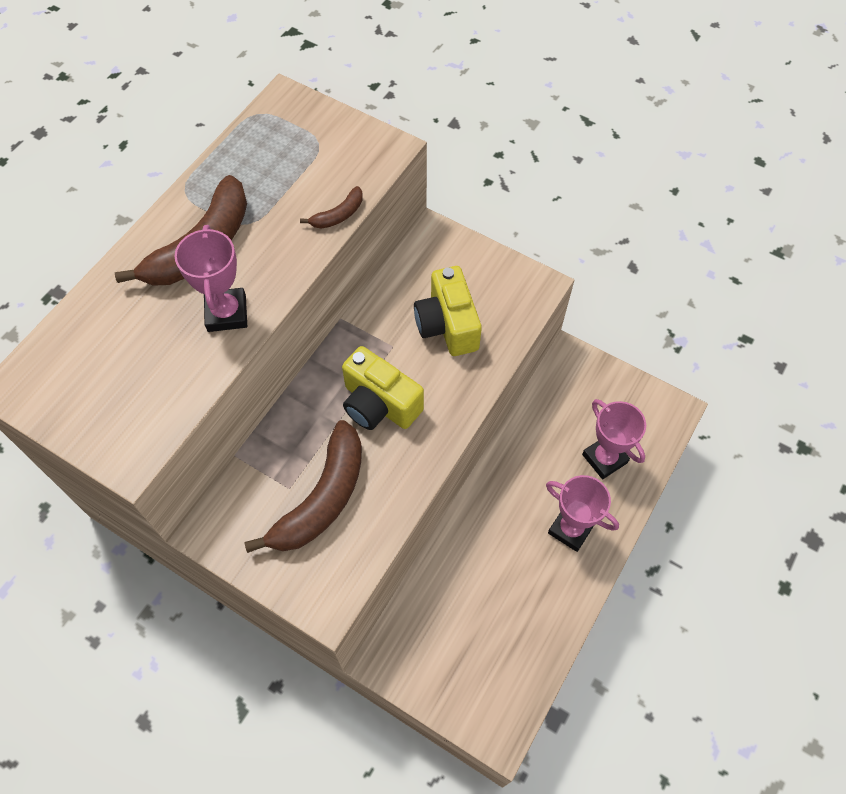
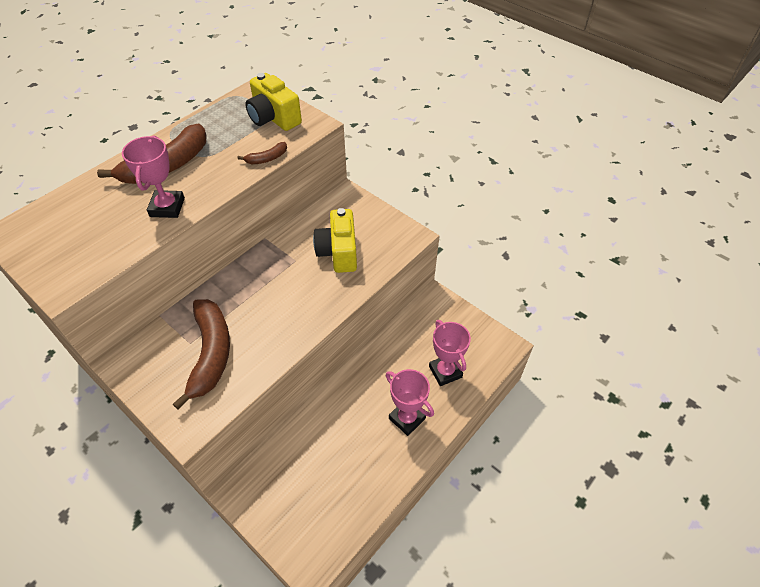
camera: 10 degrees right, 10 degrees down
(322, 498) = (211, 354): brown banana -> brown banana turned 45 degrees counterclockwise
(379, 404) = (273, 296): yellow camera -> yellow camera (274, 118)

